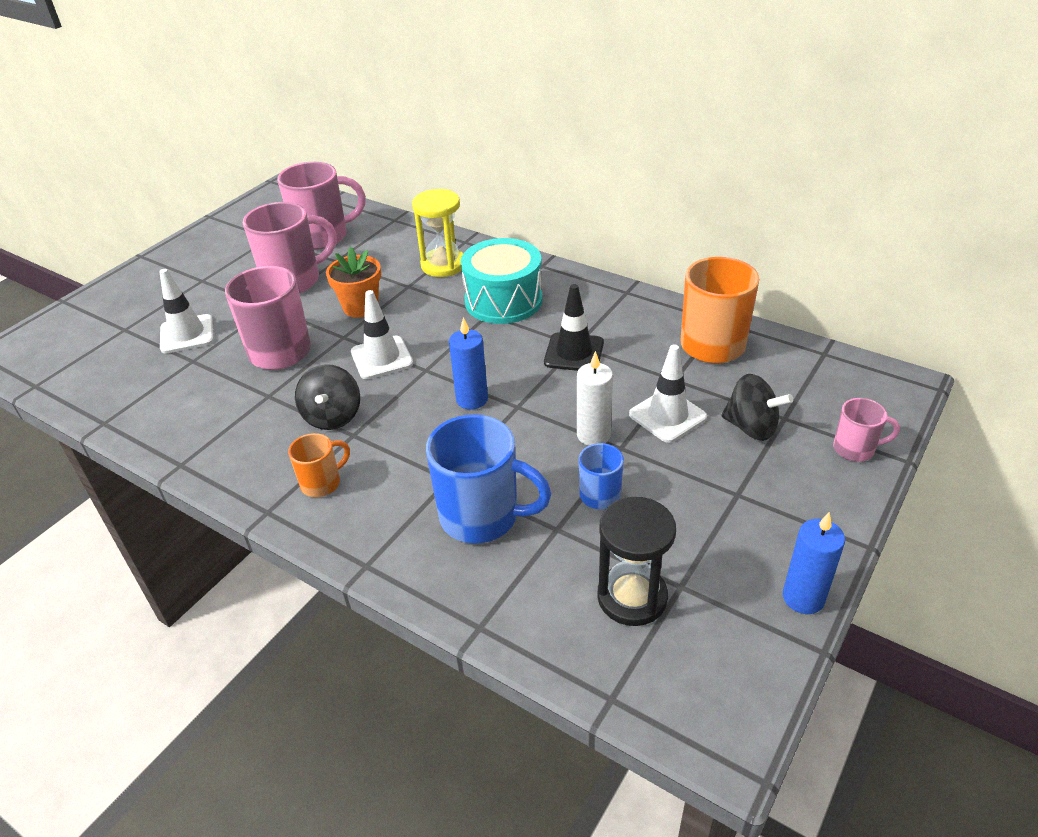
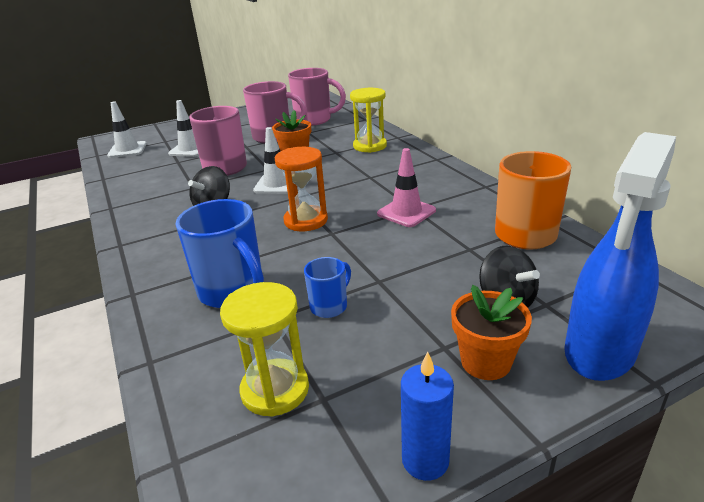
camera: 30 degrees right, 10 degrees down
(322, 483) = (165, 239): orange mug -> none
(472, 399) = (306, 221): blue candle -> orange hourglass
(503, 300) = (388, 172): turquoise drum -> none
(574, 353) = (406, 212): black traffic cone -> pink traffic cone
(593, 435) = (366, 266): white candle -> none
(632, 597) = (275, 390): black hourglass -> yellow hourglass
(667, 416) = (438, 271): white traffic cone -> white traffic cone (127, 150)
(780, 494) = (485, 362): none -> orange flower pot
(855, 449) = (599, 352): pink mug -> blue spray bottle

